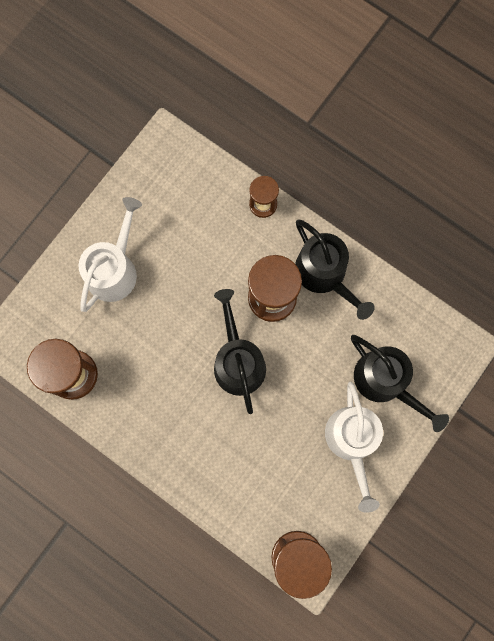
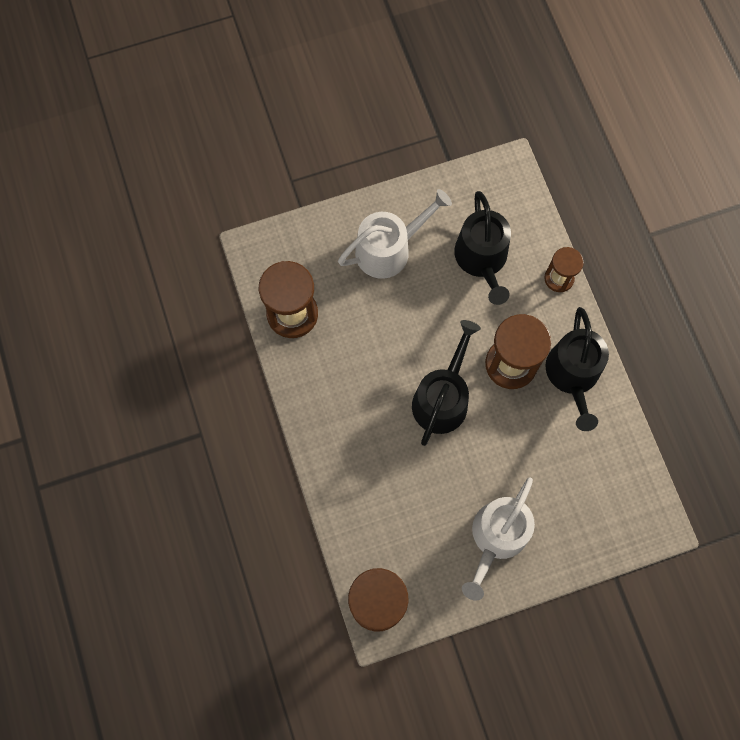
camera: 35 degrees right, 5 degrees down
(385, 382) = (563, 506): black watering can -> black watering can (482, 259)

